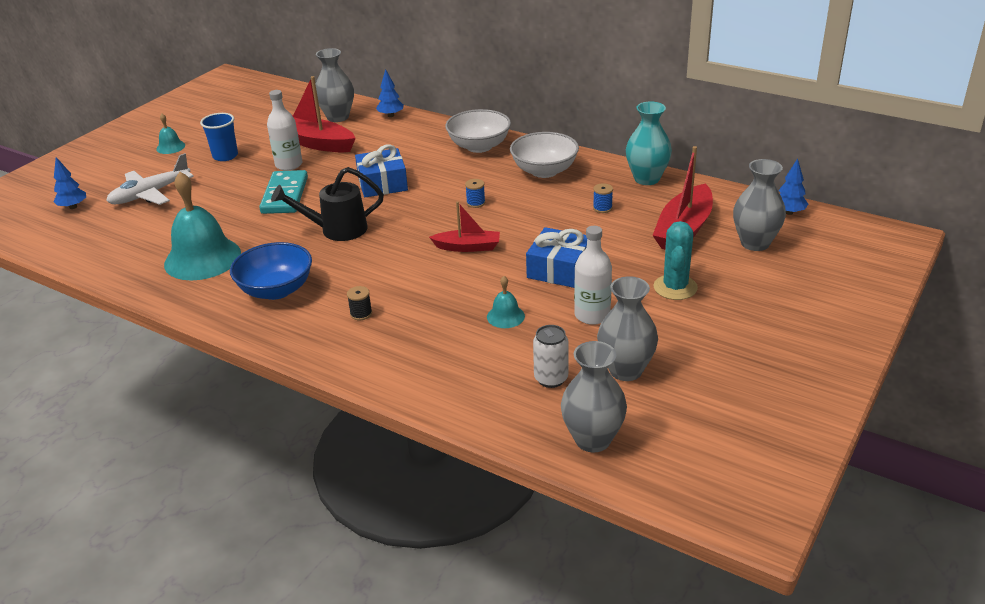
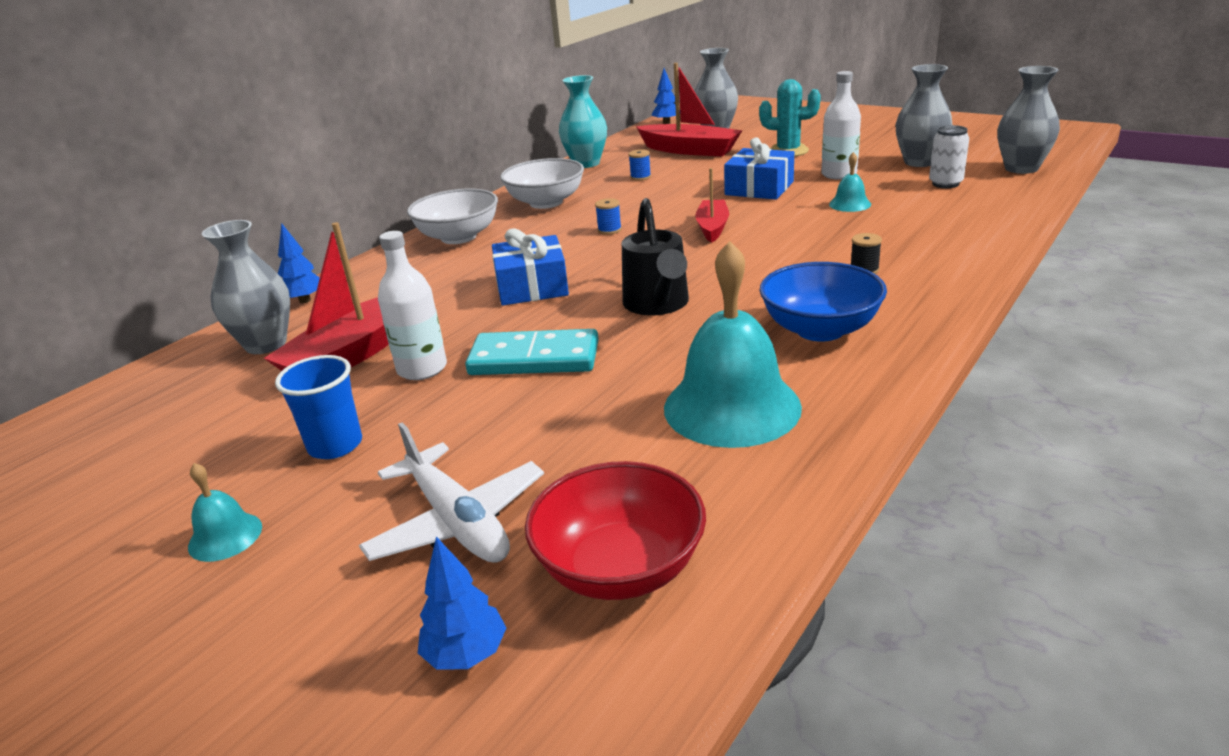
camera: 85 degrees left, 5 degrees down
(98, 234) = (620, 568): none -> red bowl

